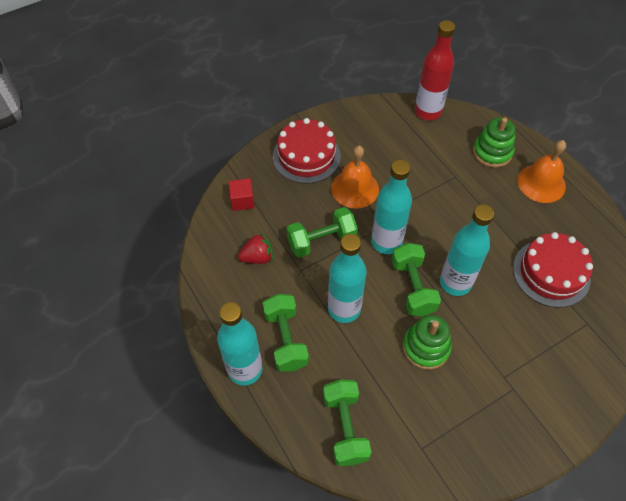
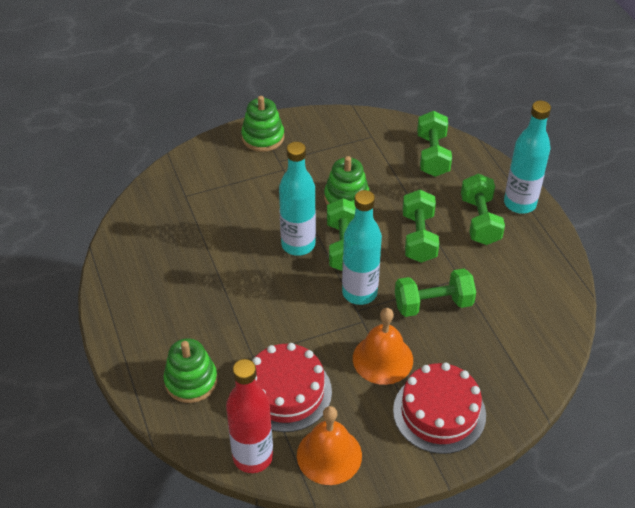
camera: 170 degrees left, 10 degrees down
(242, 201) = (526, 363): red cube -> none
(257, 257) = (507, 297): red strawberry -> none
(344, 309) = (418, 237): turquoise bottle -> green dumbbell
(541, 183) = (151, 332): orange bell -> orange bell (329, 455)
(546, 423) = (263, 137): none -> green stacking toy
(551, 273) = (195, 240): red cake -> red cake (286, 392)

